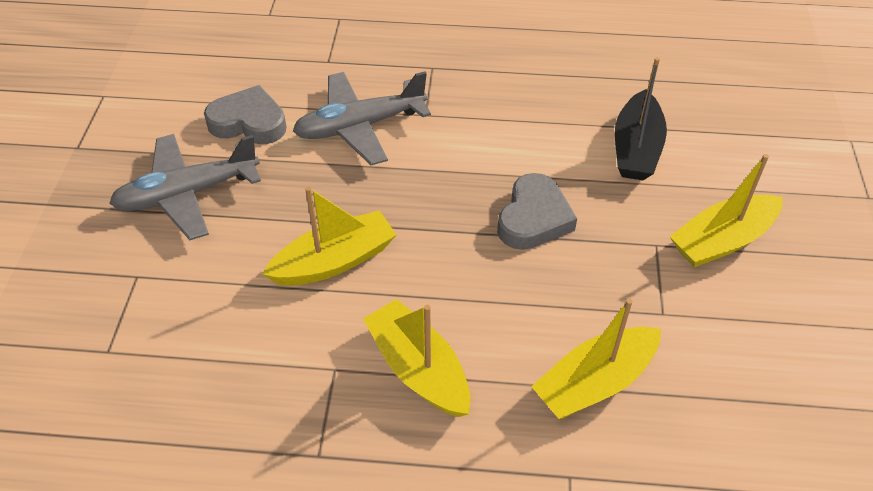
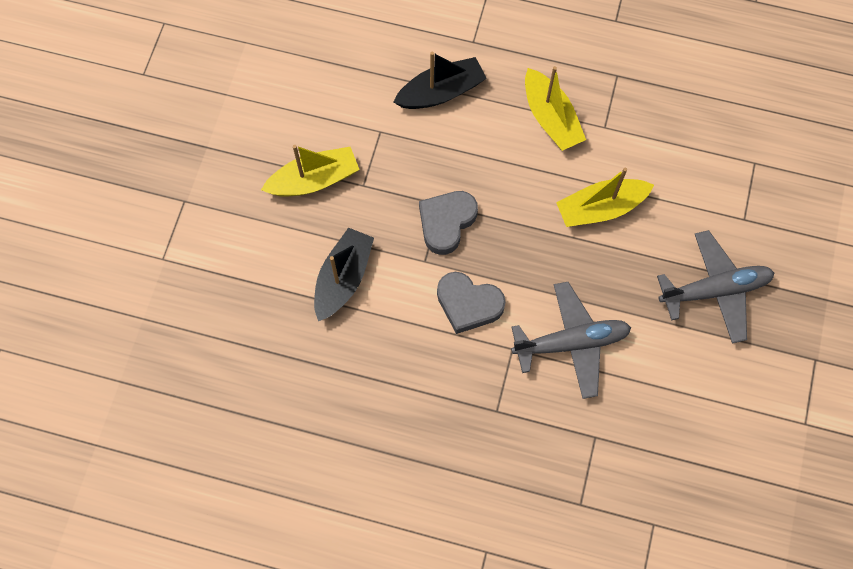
camera: 170 degrees left, 20 degrees up
(249, 122) = (668, 364): grey heart -> grey heart (468, 304)
(595, 382) = (441, 92): yellow boat -> black boat

